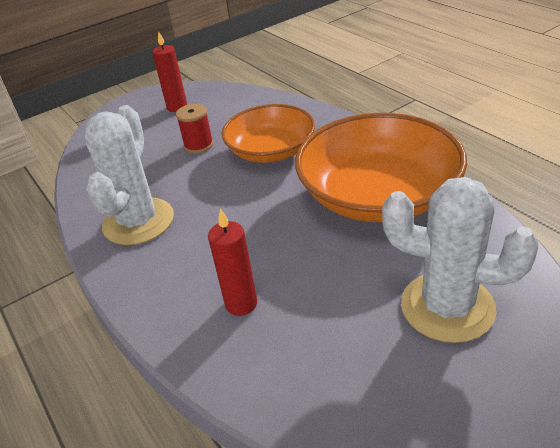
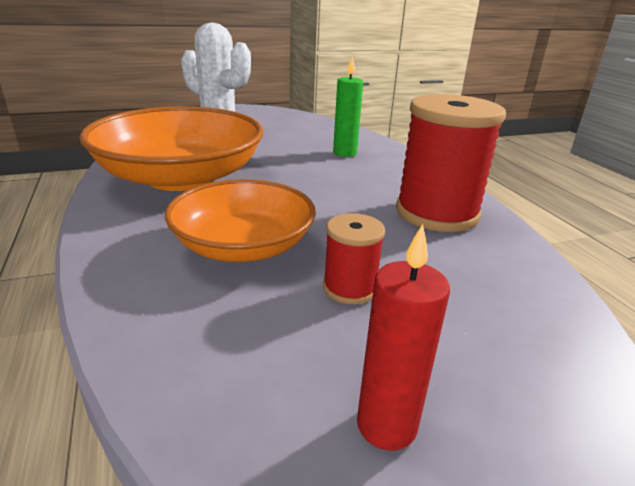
camera: 170 degrees left, 10 degrees down
(138, 221) = (437, 213): white cactus -> red spool
(241, 304) = (344, 153): red candle -> green candle

